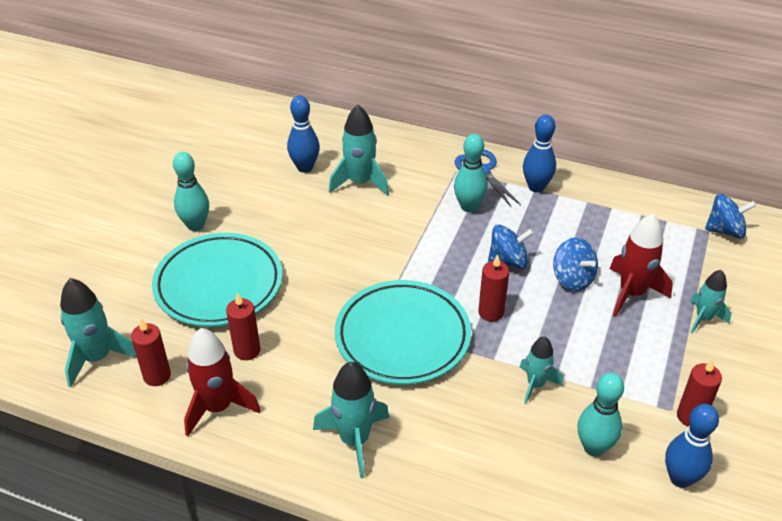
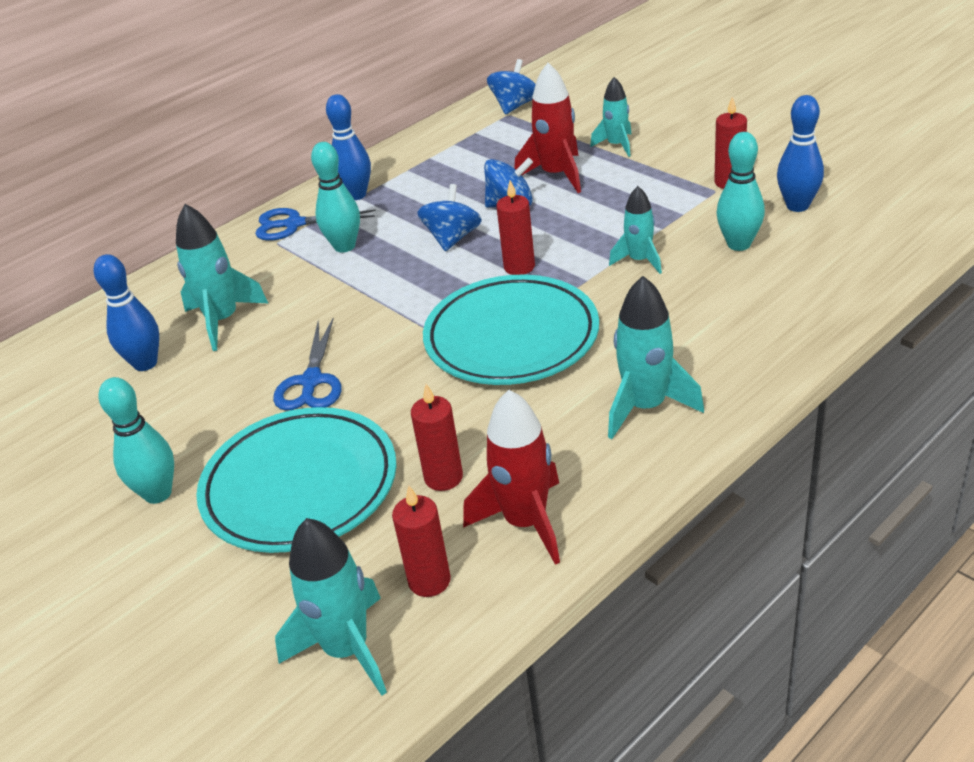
camera: 60 degrees left, 5 degrees down
(316, 250) = (311, 381): none -> blue scissors

